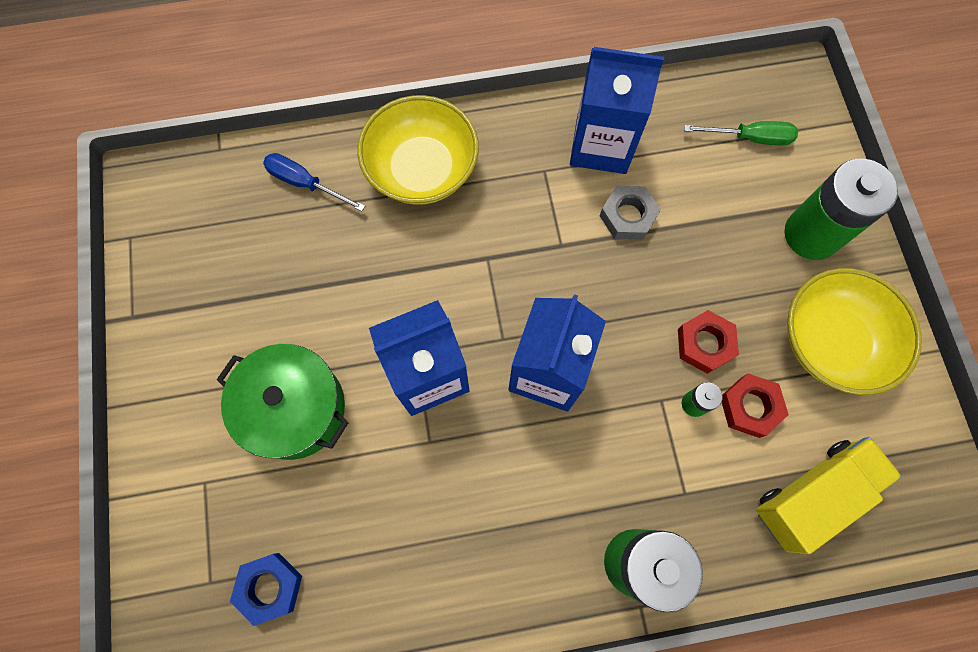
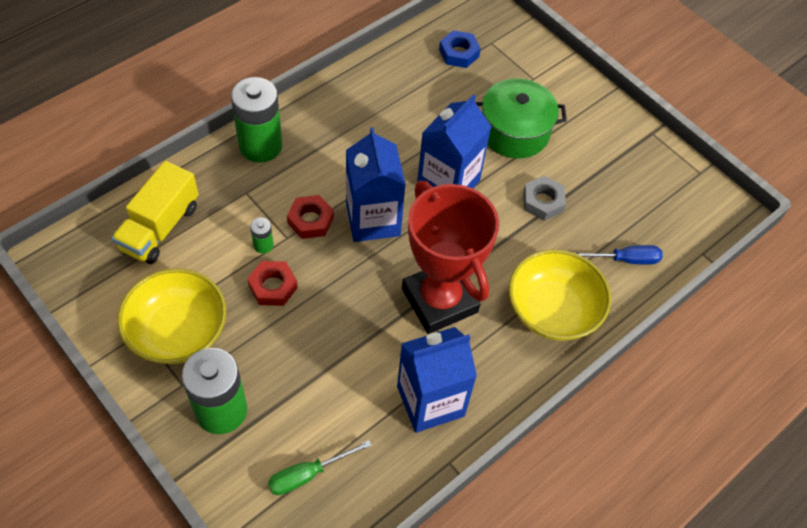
camera: 145 degrees right, 15 degrees down
(531, 237) = (439, 300): none -> red trophy
(627, 216) = (376, 352): grey nut -> grey nut (543, 201)
(750, 407) = (223, 261): red nut -> red nut (310, 220)

